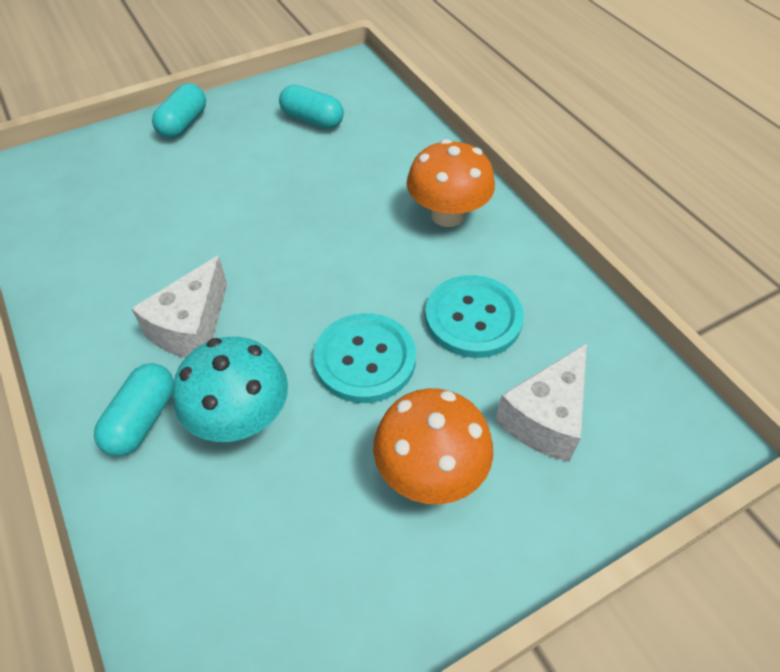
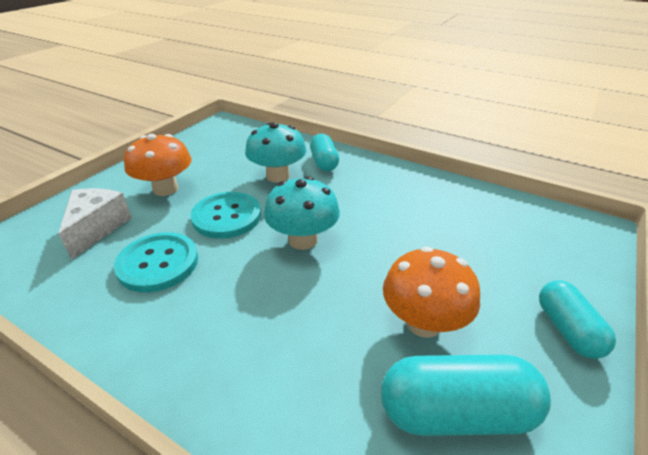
camera: 150 degrees right, 15 degrees down
(191, 327) = (344, 196): white cheese -> none
(300, 281) = (303, 240): none -> turquoise mushroom
(312, 120) = (456, 412): turquoise capsule -> turquoise capsule, size x1.53
(447, 215) = (210, 345): orange mushroom -> orange mushroom (423, 322)

